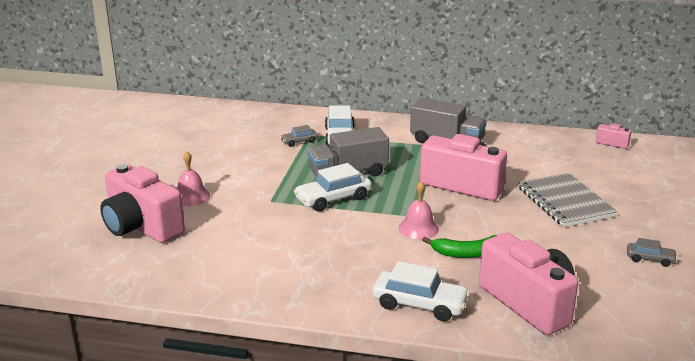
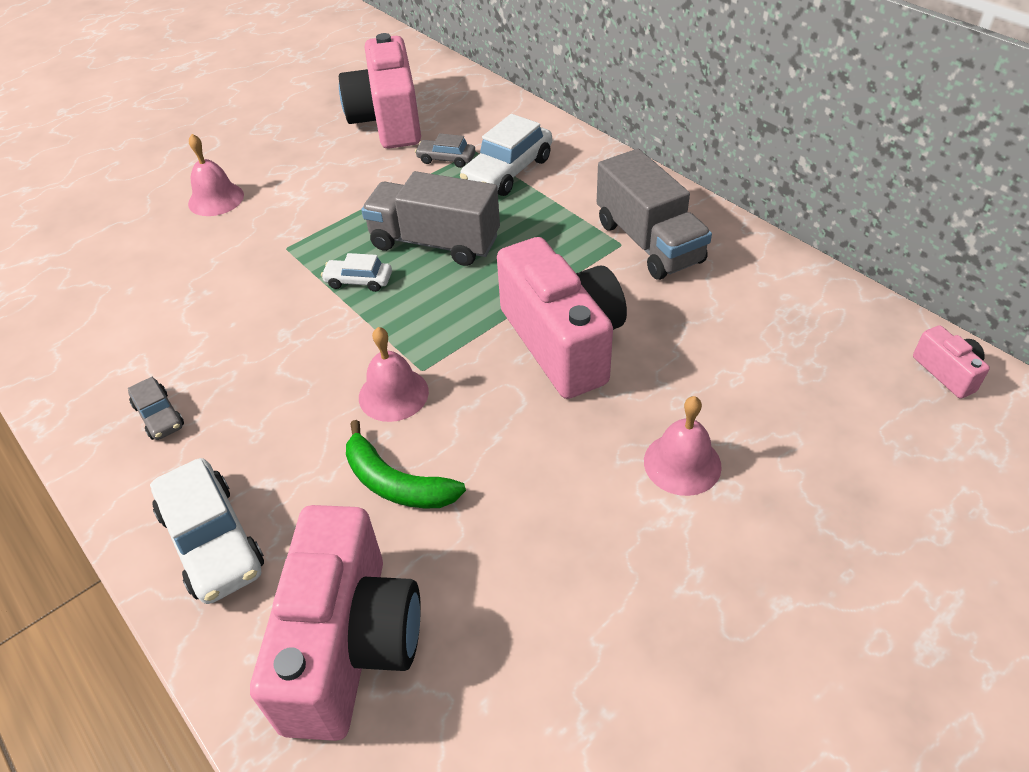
camera: 40 degrees right, 20 degrees up
(141, 226) = (113, 223): pink camera -> pink camera (388, 120)
(333, 199) = (358, 281): white car -> white car, size x0.55
(565, 202) = (682, 463): grey notebook -> pink bell
(650, 259) = (669, 688): grey car -> grey car (159, 416)

